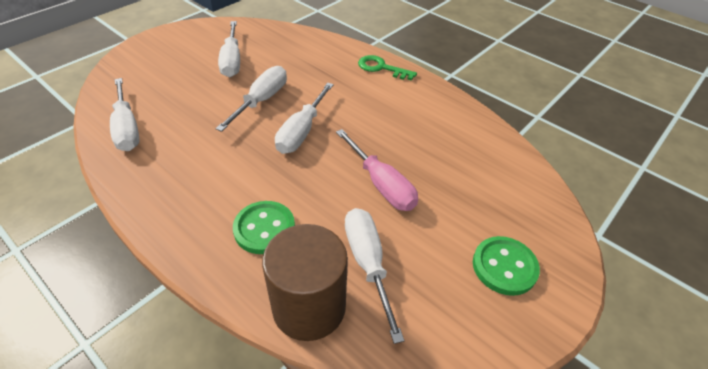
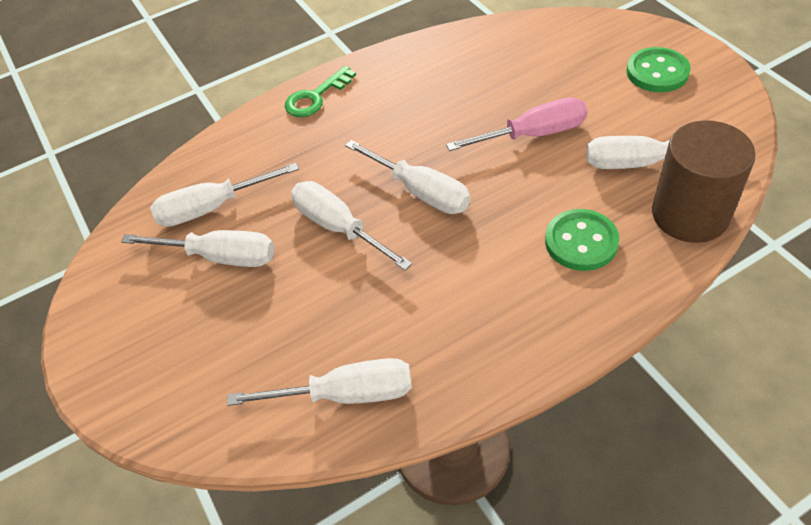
camera: 65 degrees left, 5 degrees up
(270, 50) = (213, 207): none -> white screwdriver

